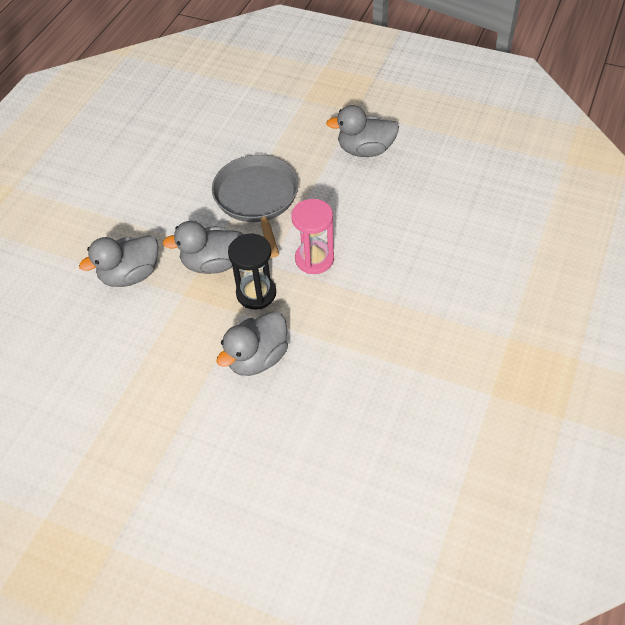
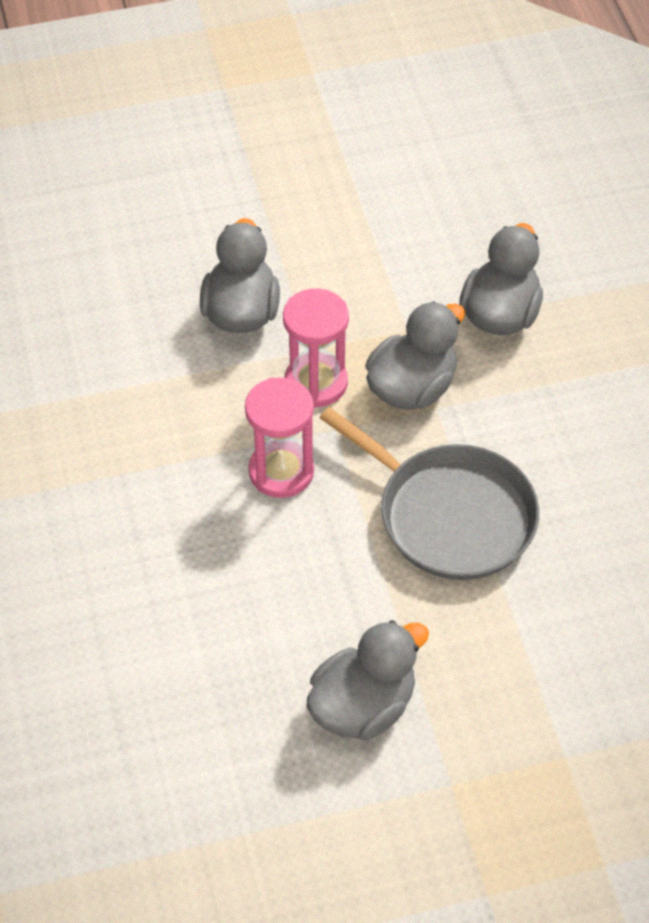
camera: 140 degrees right, 0 degrees up
(256, 293) = (316, 383): black hourglass -> pink hourglass

